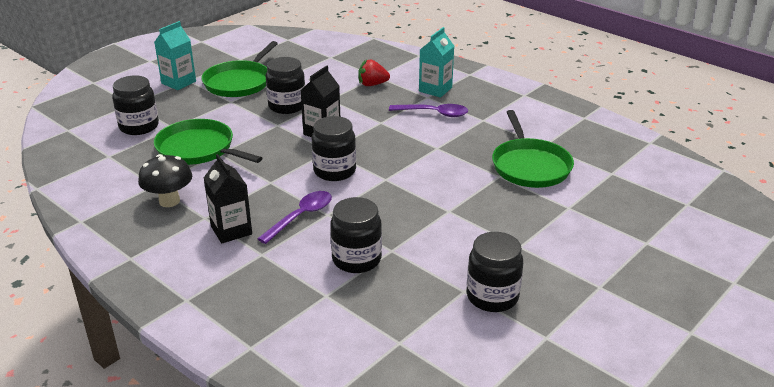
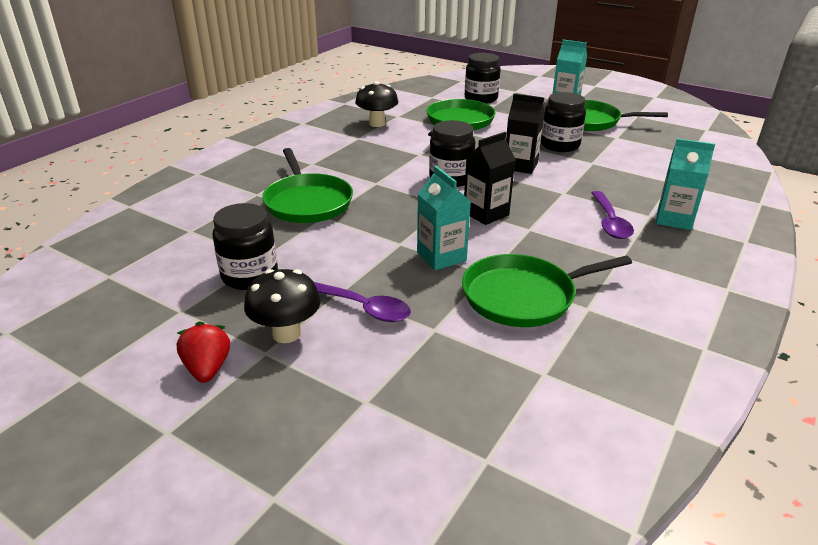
camera: 80 degrees right, 0 degrees up
(231, 230) = (342, 149): black carton -> black carton (486, 213)
(301, 216) = (368, 172): purple spoon -> purple spoon (362, 307)
(356, 259) = (307, 202): black jar -> green pan
(372, 84) = (647, 181): red strawberry -> red strawberry (207, 368)
(473, 193) = (441, 257): none -> turquoise carton
(576, 275) = (286, 333): none -> black mushroom

